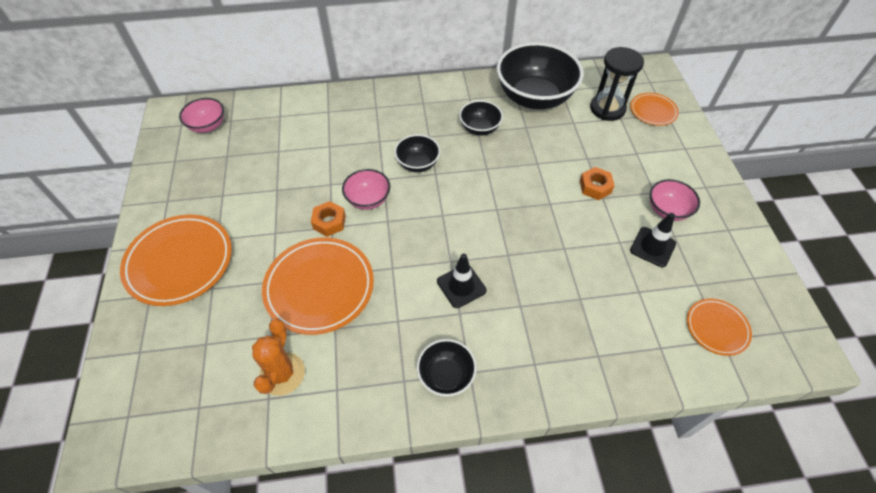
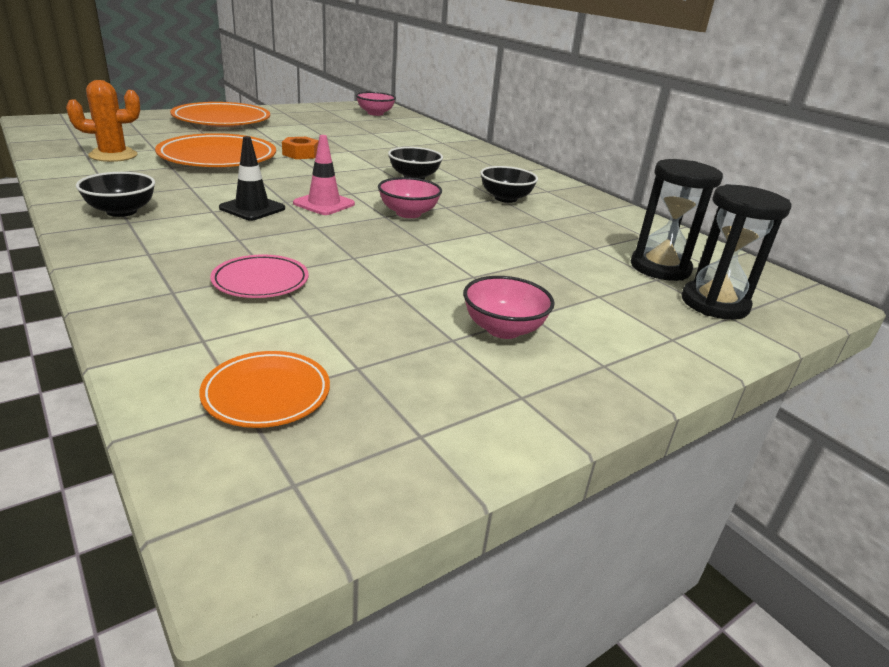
camera: 60 degrees right, 25 degrees down
(368, 200) = (343, 164): pink bowl -> pink bowl (408, 213)
(463, 238) = (324, 204): none -> pink traffic cone
(534, 97) = (603, 221): black bowl -> none
(591, 306) = (260, 281): none -> pink plate
(595, 187) = (488, 269): orange nut -> none
(652, 247) = (410, 320): black traffic cone -> none
(653, 111) = (714, 304): orange plate -> black hourglass

